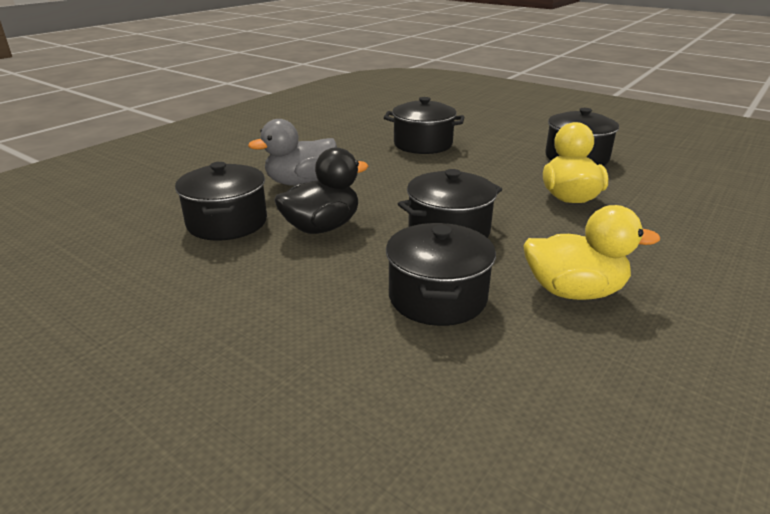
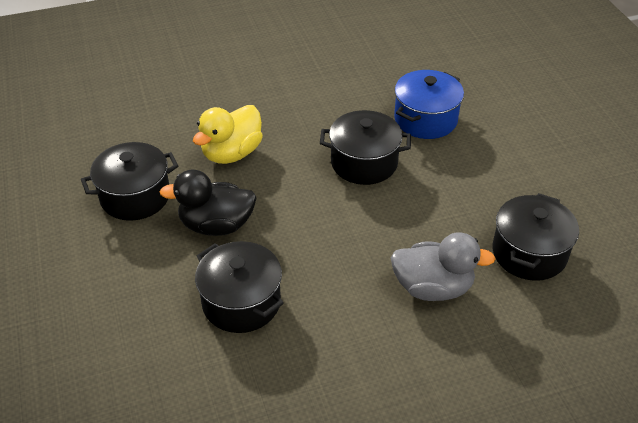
camera: 145 degrees left, 15 degrees up
(322, 227) = (453, 210): black duck -> black duck (216, 225)
(437, 297) = (425, 119): black pot -> blue pot
(574, 291) = (347, 91): yellow duck -> none

